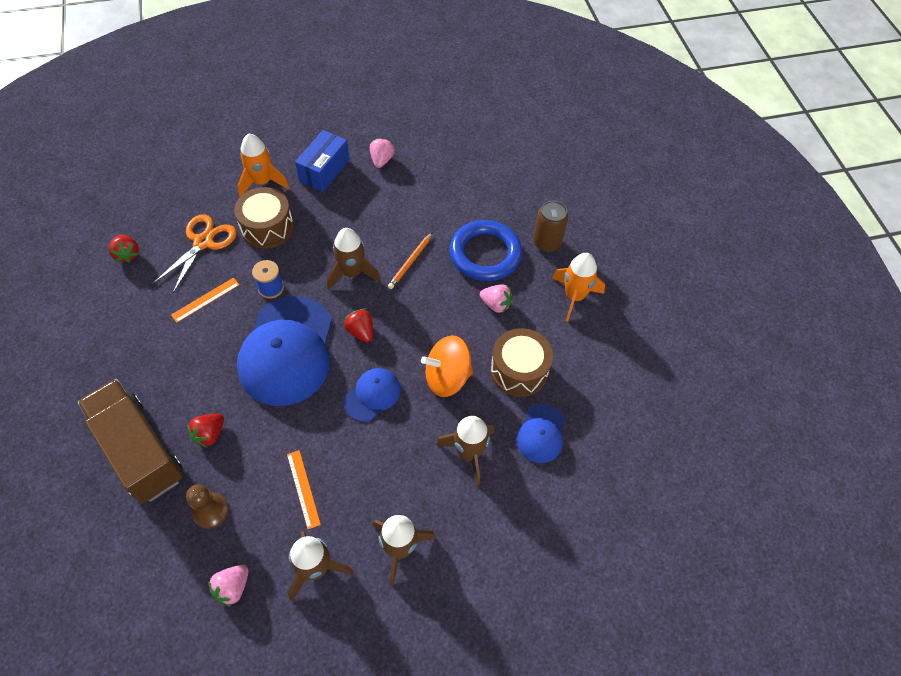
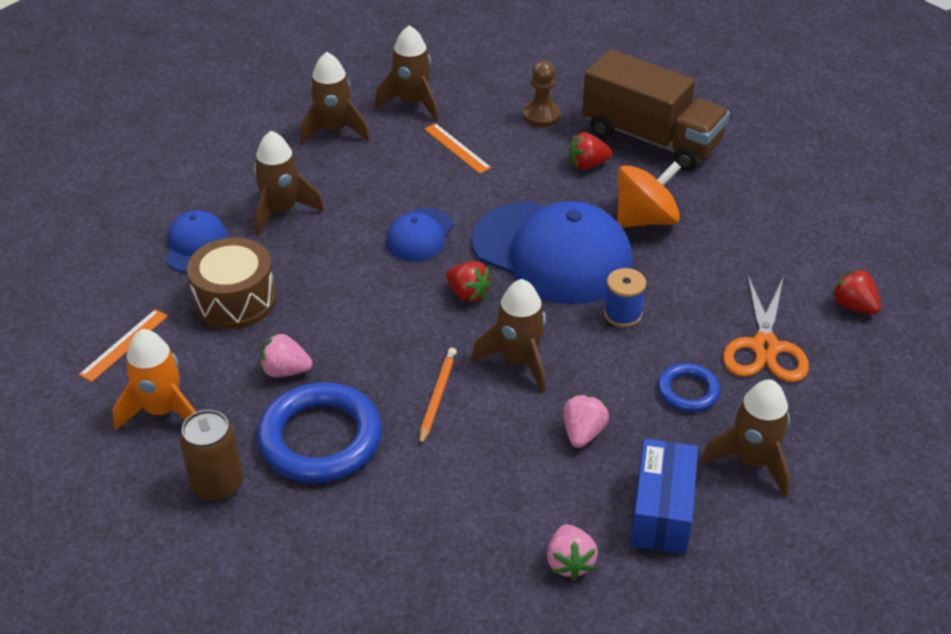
camera: 165 degrees right, 15 degrees down
(205, 299) = (699, 281): orange ruler -> orange ruler (124, 345)
(209, 434) = (587, 165): red strawberry -> red strawberry turned 120 degrees counterclockwise
(232, 587) = (484, 79): pink strawberry -> pink strawberry (583, 433)
(262, 182) = (751, 461): orange rocket -> brown rocket
(267, 228) = (688, 391): brown drum -> blue ring
(287, 351) = (552, 253): blue cap -> blue cap turned 135 degrees clockwise
(447, 377) = (331, 272): orange spinning top -> orange spinning top (645, 219)

